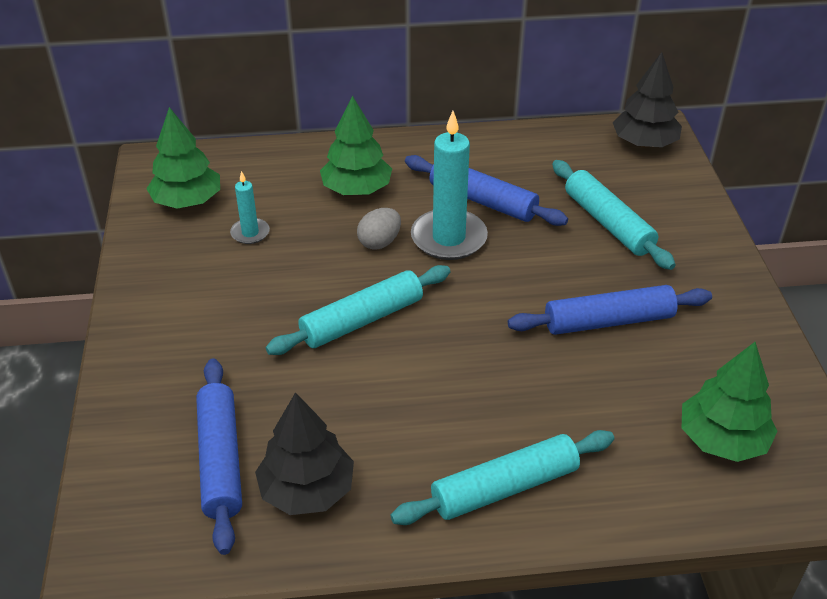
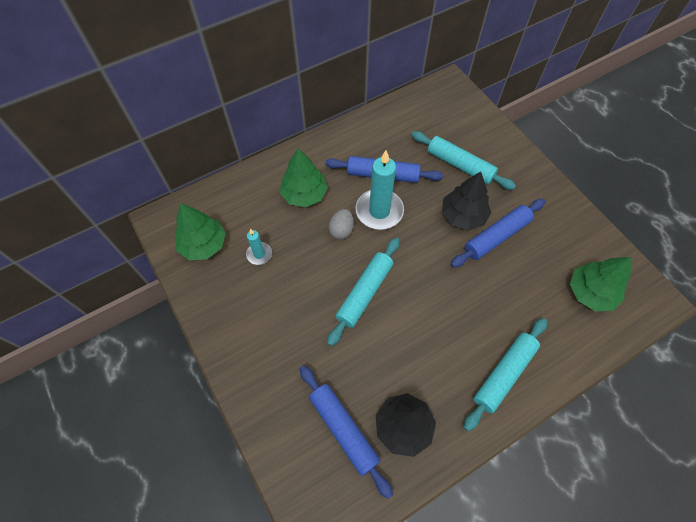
camera: 25 degrees left, 20 degrees up
(644, 143) = (448, 97): black tree -> black tree (463, 215)

